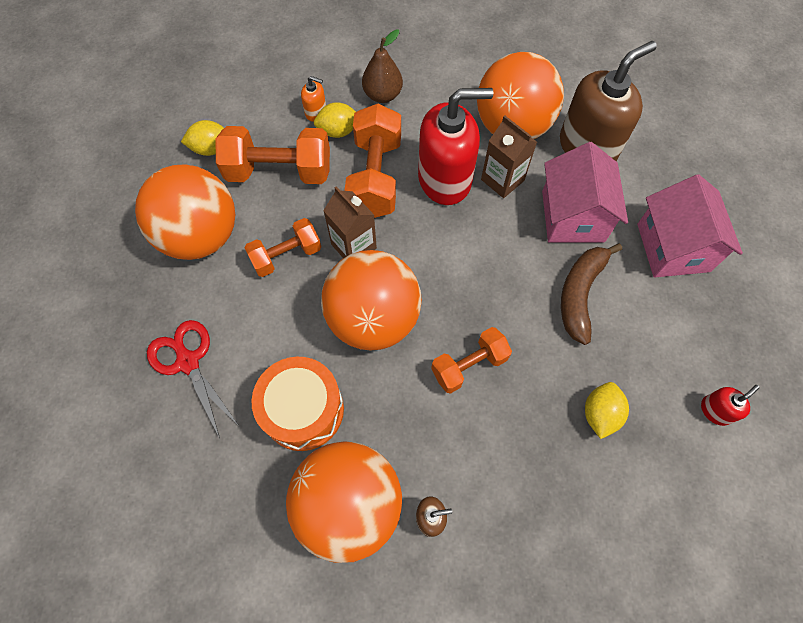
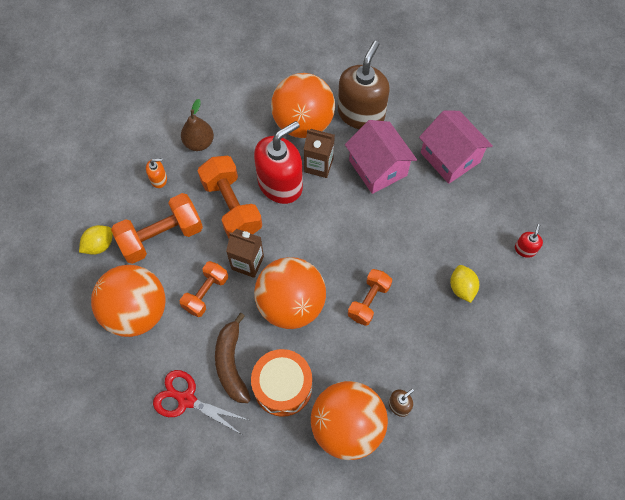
camera: 30 degrees left, 0 degrees up
(338, 131) = (184, 185): yellow lemon -> none
(580, 294) = (410, 218): brown banana -> brown banana (231, 363)

